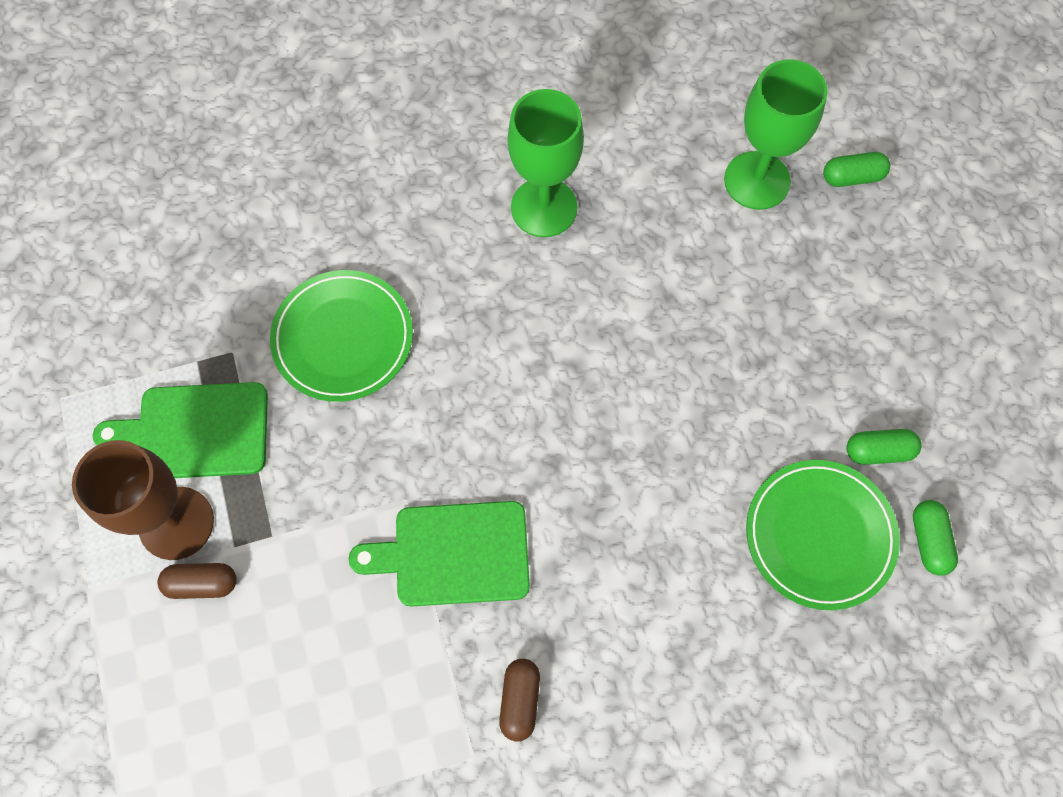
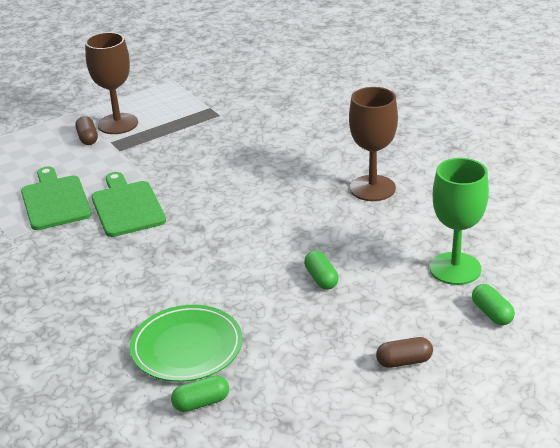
camera: 75 degrees right, 35 degrees down
(195, 431) = (170, 116): green cutting board -> green cutting board (55, 201)
(343, 338) = (244, 143): green plate -> none
(519, 700) = (45, 247): brown capsule -> brown capsule (404, 361)
(544, 207) = (372, 188): green goblet -> brown goblet
(878, 451) = (263, 365): green capsule -> green capsule (321, 278)

